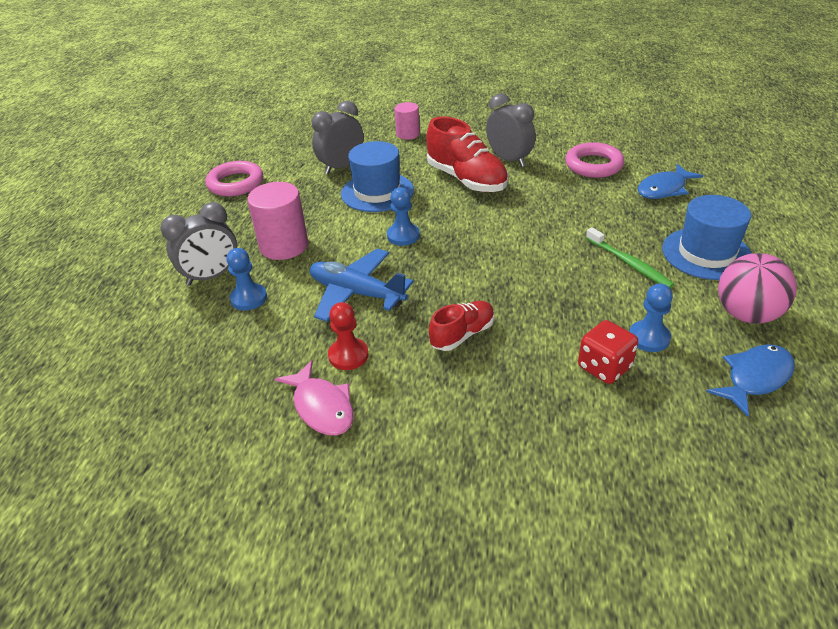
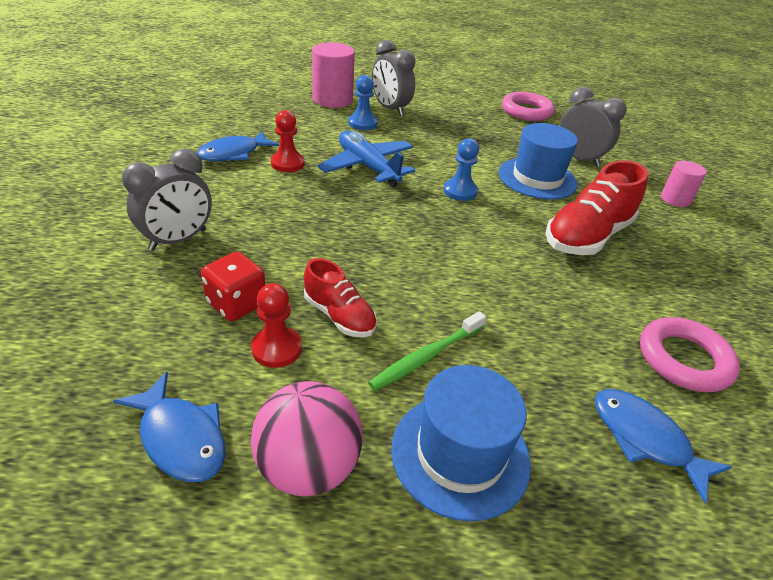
camera: 80 degrees right, 0 degrees up
(284, 246) = (434, 134): pink cylinder -> pink cylinder (332, 100)
(322, 407) = (233, 153): pink fish -> blue fish
(357, 293) = (368, 167): blue plane -> blue plane turned 60 degrees counterclockwise
(462, 334) = (304, 218): red shoe -> red shoe (339, 316)
(509, 160) = (654, 274): grey clock -> grey clock (178, 240)
(649, 338) = (277, 348): blue pawn -> red pawn

